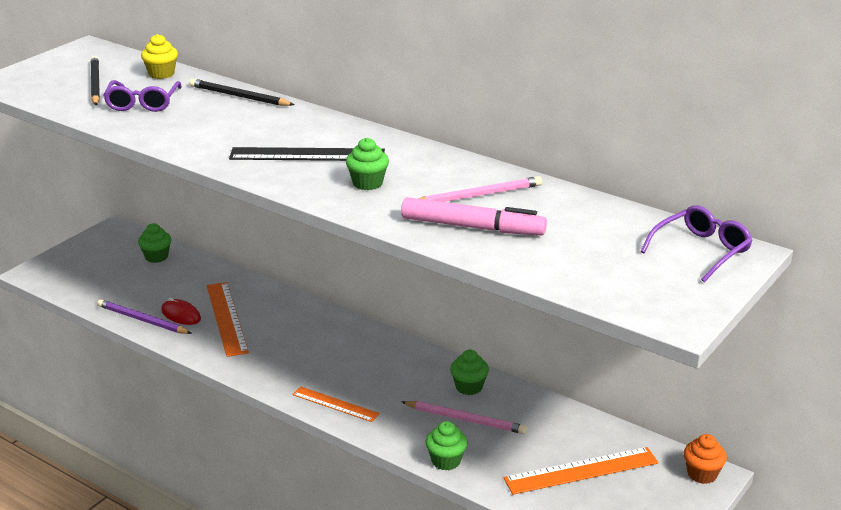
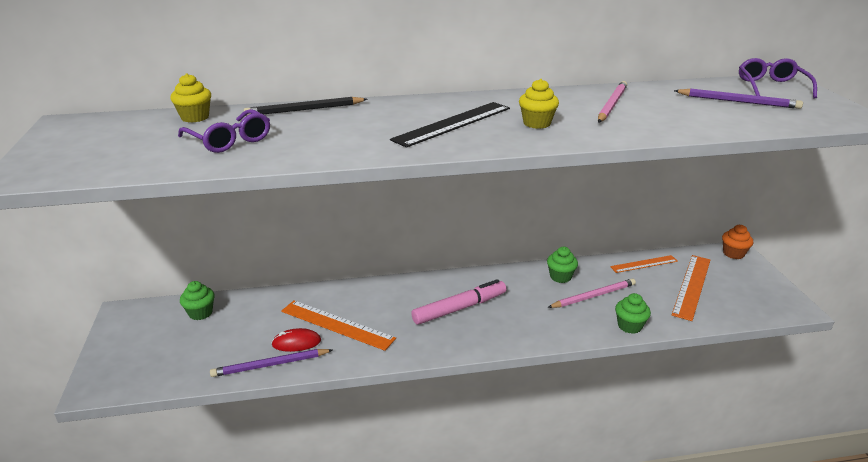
camera: 45 degrees left, 0 degrees up
(95, 84) = (143, 143): black pencil -> none
(335, 404) = (511, 335): orange ruler -> orange ruler (644, 264)
(367, 183) = (537, 123): green cupcake -> yellow cupcake
(472, 227) = (657, 120): pink marker -> pink marker (459, 308)
(608, 247) = (738, 101): none -> purple pencil

